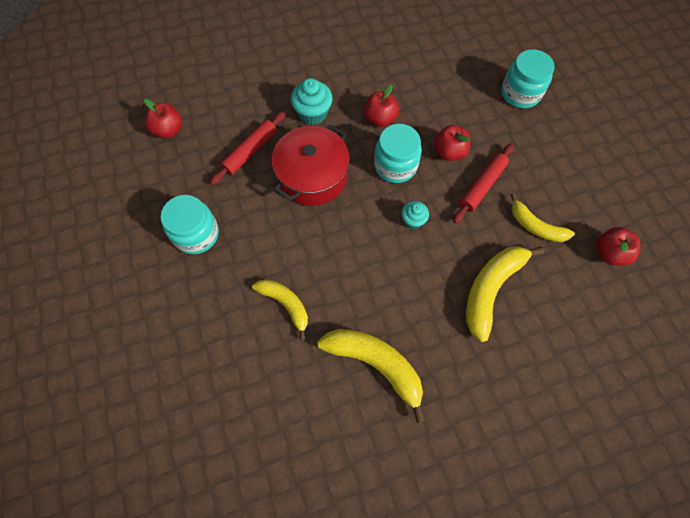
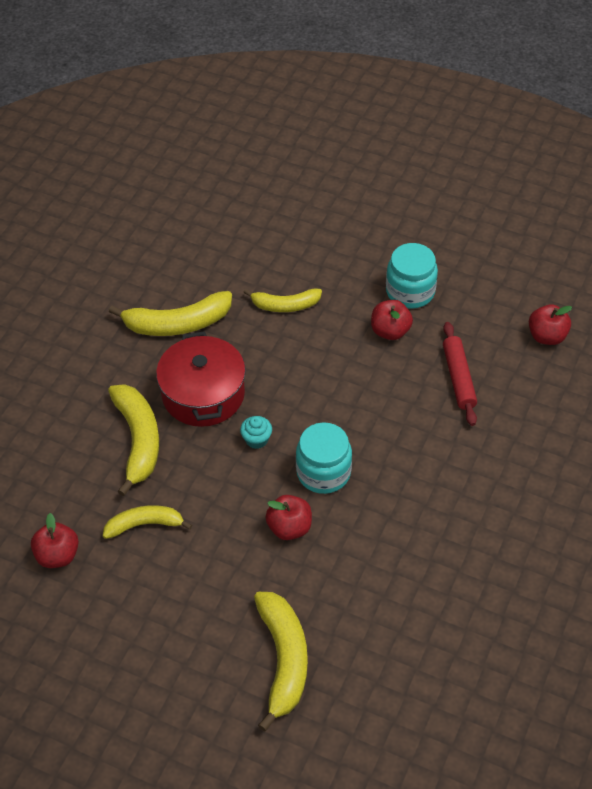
camera: 135 degrees right, 15 degrees down
(312, 176) = (381, 403): red pot -> red pot (203, 394)
(313, 113) = (453, 455): turquoise cupcake -> none
(380, 119) = (389, 504): red apple -> red apple (390, 331)
(482, 186) = (227, 521): red rolling pin -> none
(520, 93) = (283, 660): turquoise jar -> yellow banana

